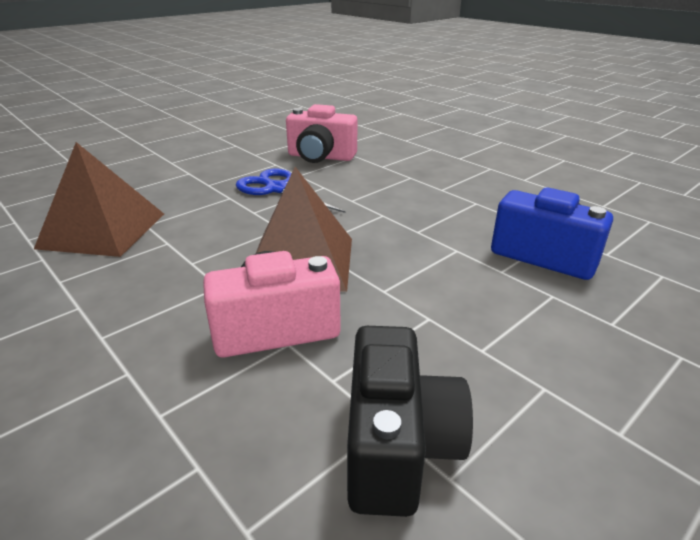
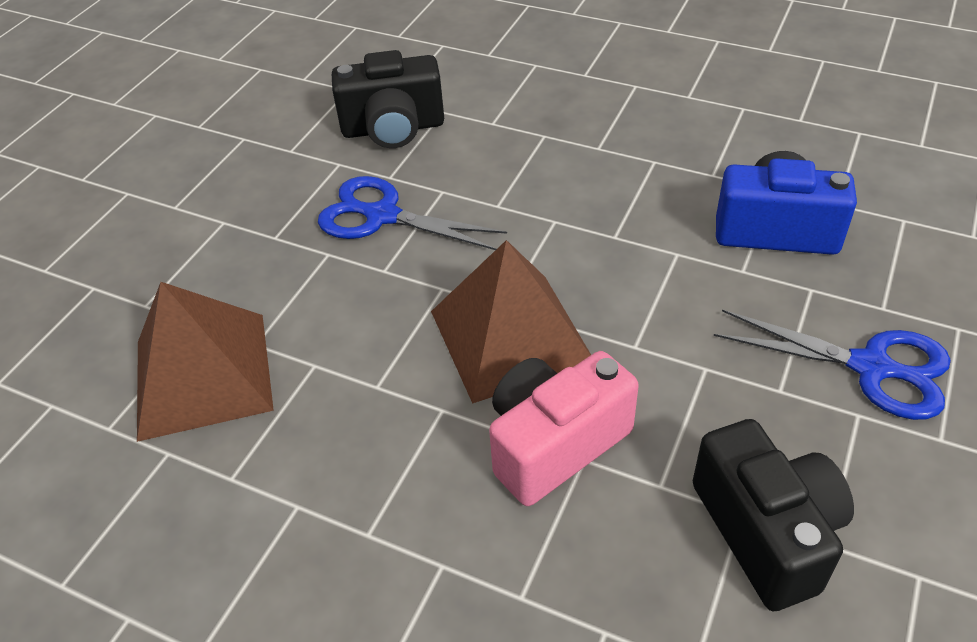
camera: 20 degrees left, 15 degrees up
(320, 157) = (393, 128): pink camera -> black camera
(576, 358) = (870, 367): none -> blue scissors

